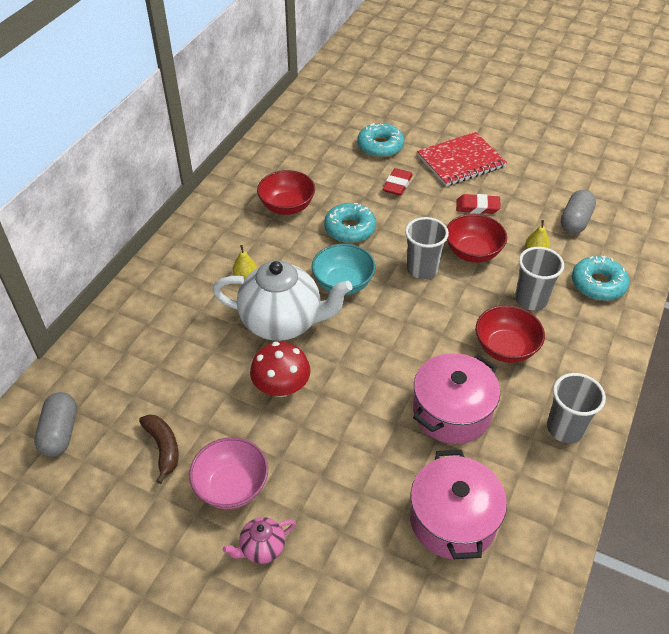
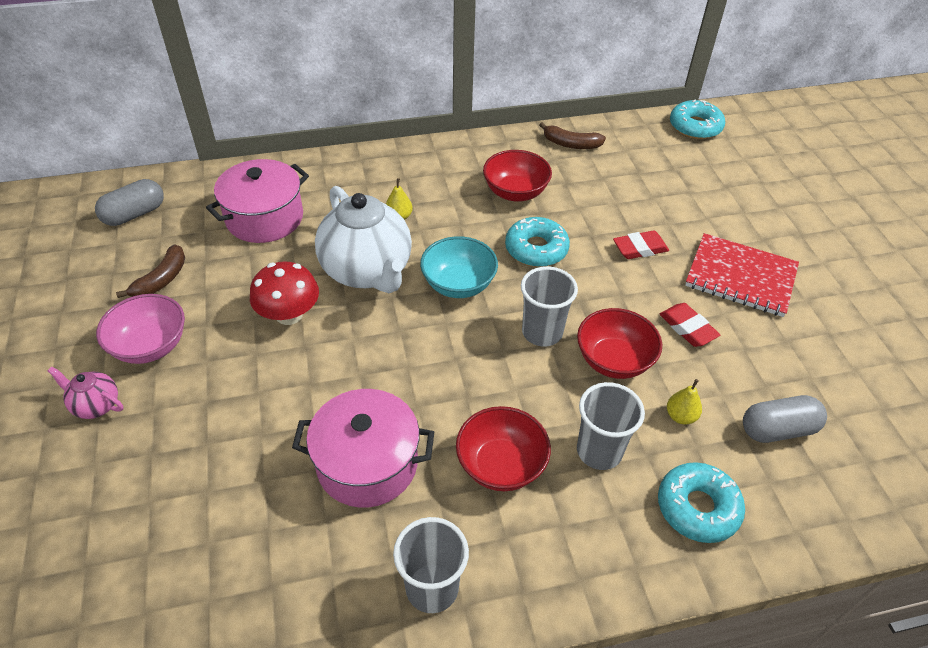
camera: 50 degrees right, 0 degrees up
(271, 153) = (571, 144): none -> brown banana
(380, 146) = (678, 206): turquoise donut -> turquoise donut (695, 127)
(453, 520) = (223, 541): pink pot -> pink pot (265, 218)

